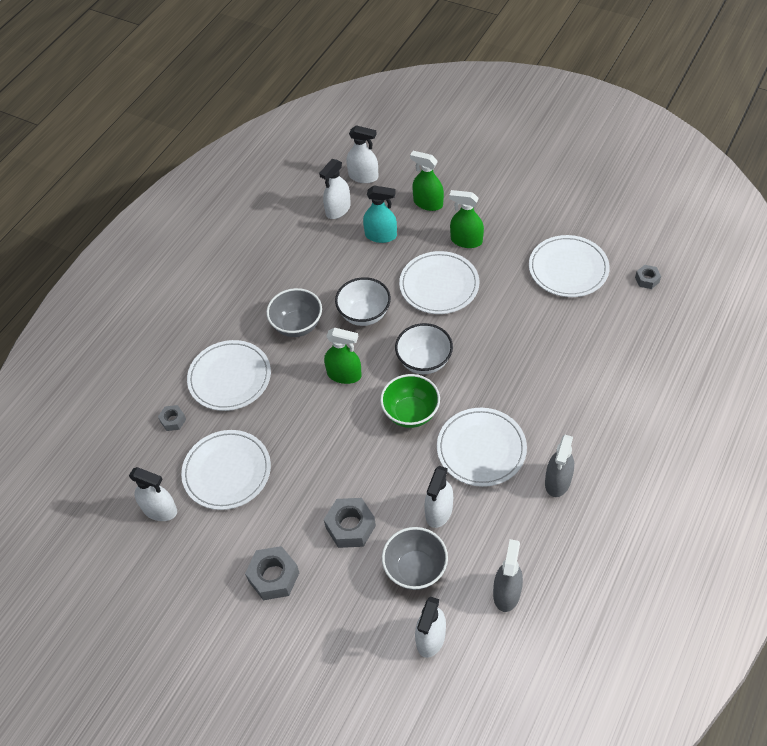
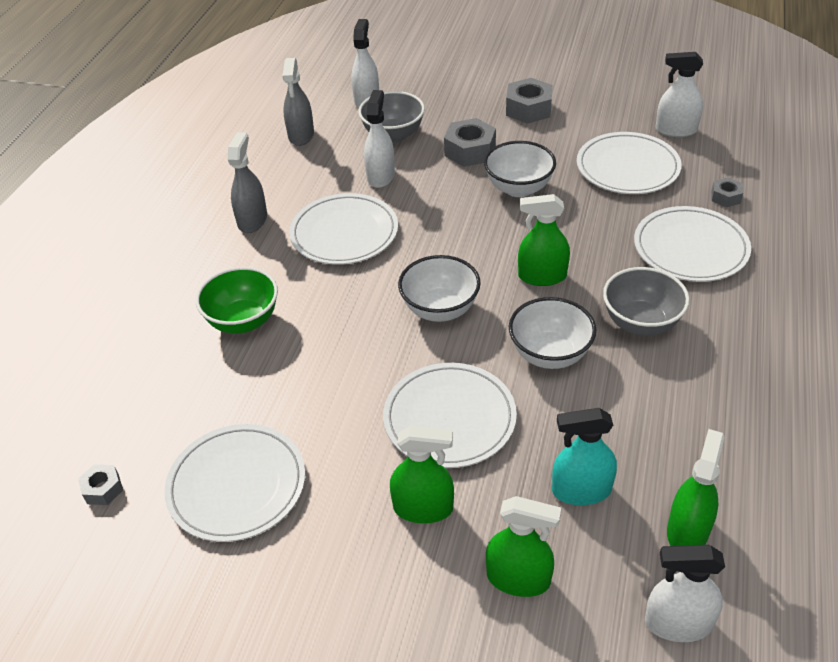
camera: 165 degrees right, 10 degrees down
(326, 467) = (518, 188): none -> white bowl
(338, 209) = (687, 531): white spray bottle -> green spray bottle
(411, 413) = (439, 251): green bowl -> green bowl (243, 321)

